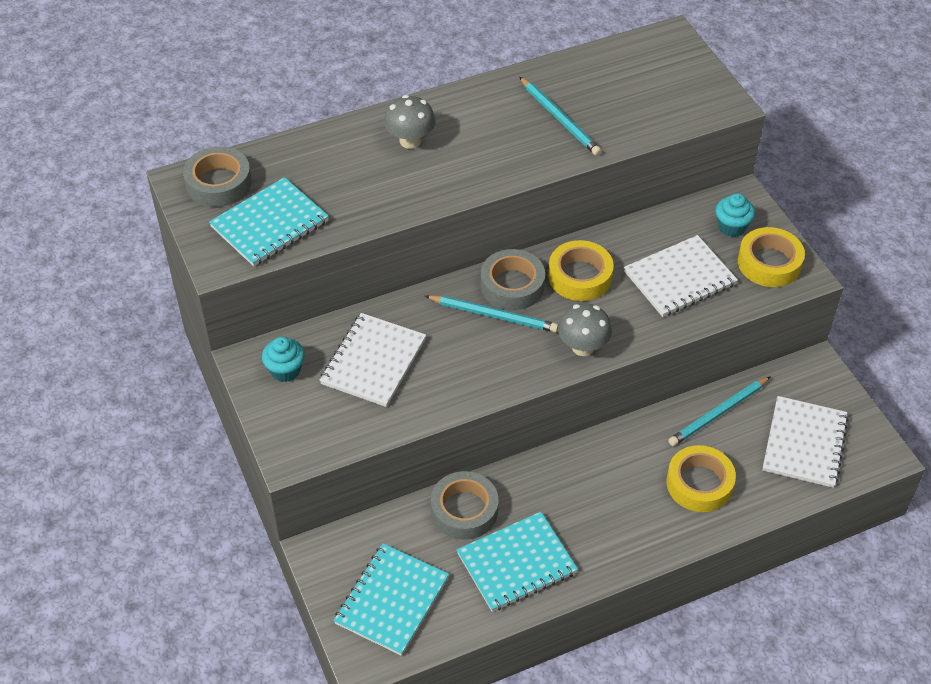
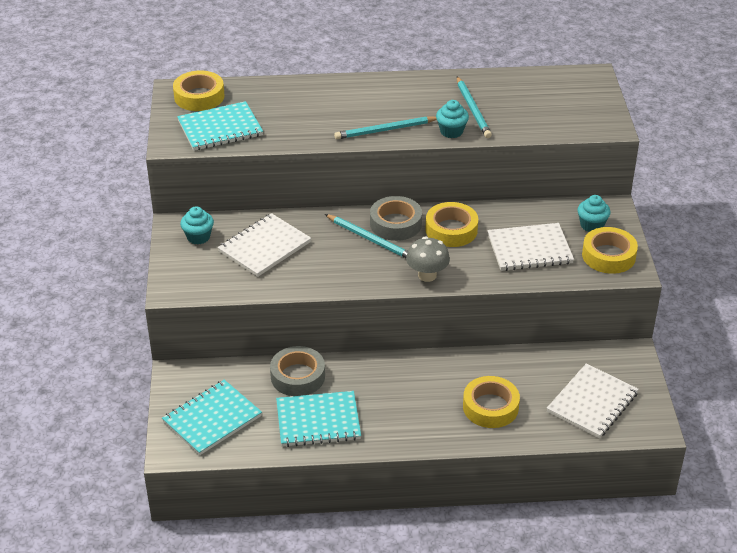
camera: 20 degrees right, 10 degrees down
(219, 183) = (199, 96): grey tape -> yellow tape
(410, 141) = (351, 100): grey mushroom -> none
(551, 156) = (451, 131): none -> turquoise cupcake
(718, 413) = (532, 364): turquoise pencil -> turquoise pencil (385, 130)

